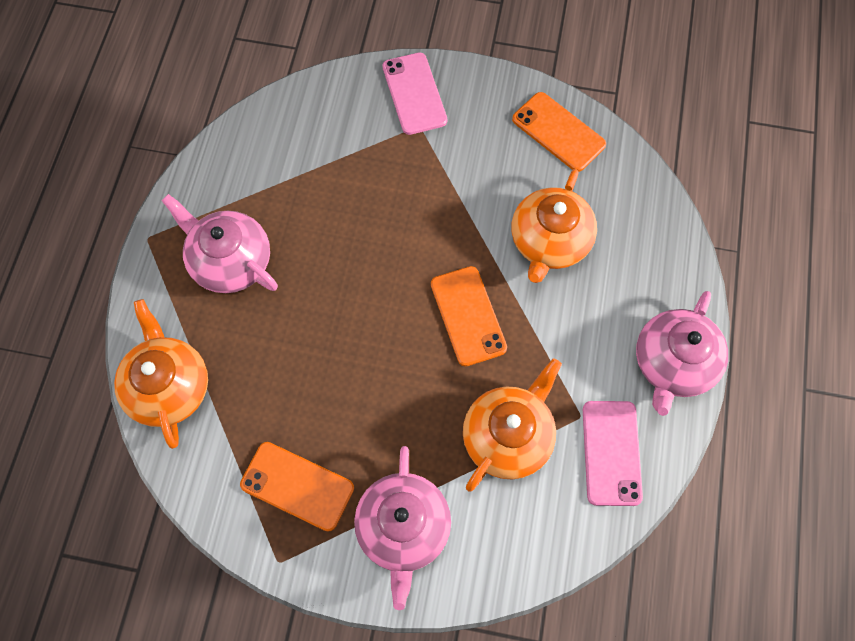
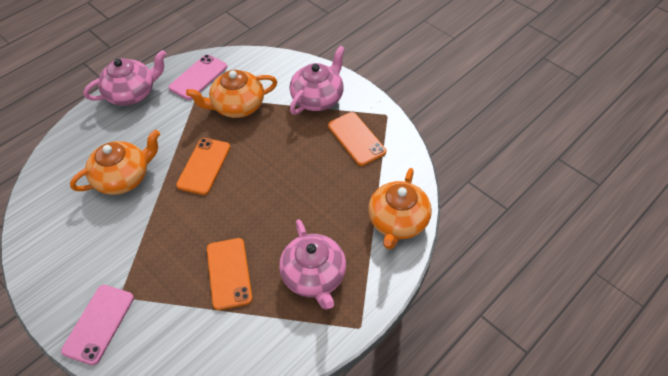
camera: 145 degrees left, 15 degrees down
(558, 132) = (46, 236): orange phone -> orange phone (229, 273)

